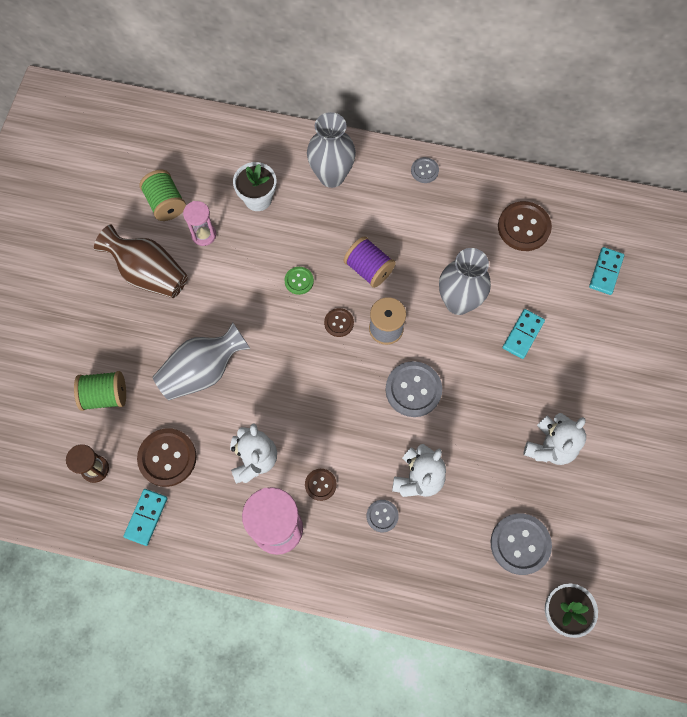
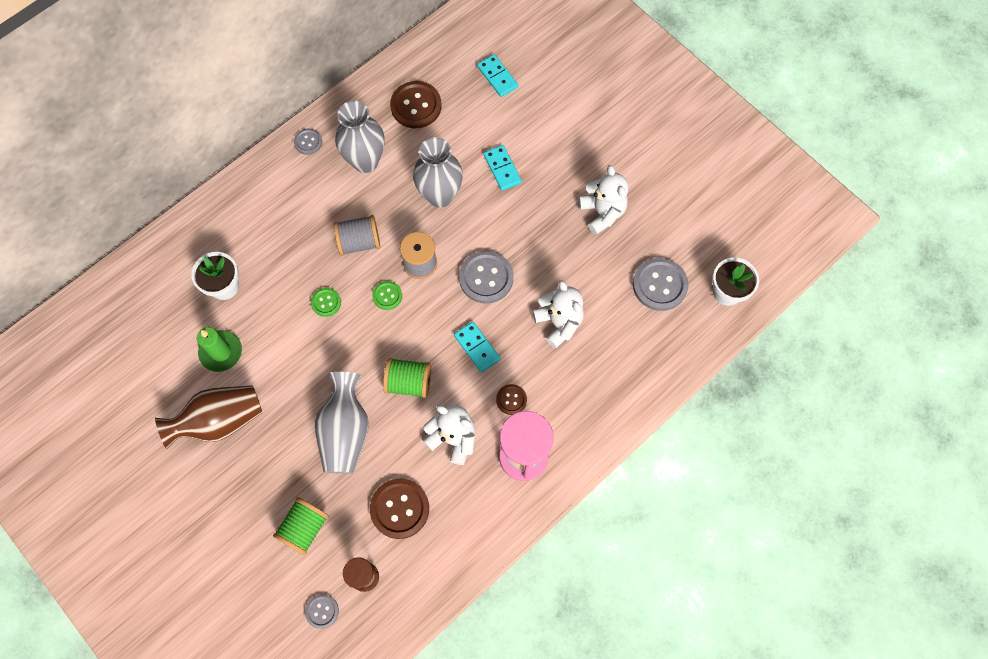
camera: 55 degrees left, 0 degrees up
(146, 517) = (438, 558): turquoise domino -> turquoise domino (477, 347)
(165, 203) = (164, 365): green spool -> green spool (409, 382)
(203, 235) = (221, 352): pink hourglass -> green candle
(331, 176) = (253, 215): grey vase -> grey vase (365, 161)
(339, 323) = (387, 296): brown button -> green button
(368, 269) = (359, 242): purple spool -> grey spool
(382, 516) = (569, 369): grey button -> grey button (322, 611)

